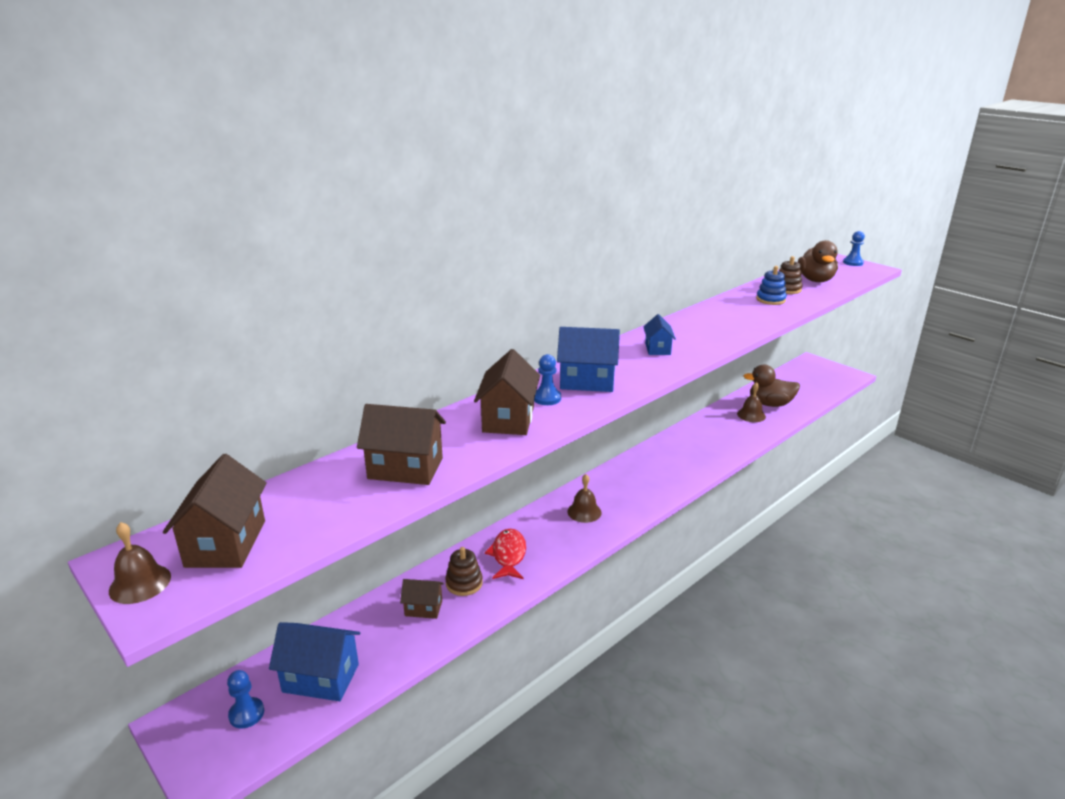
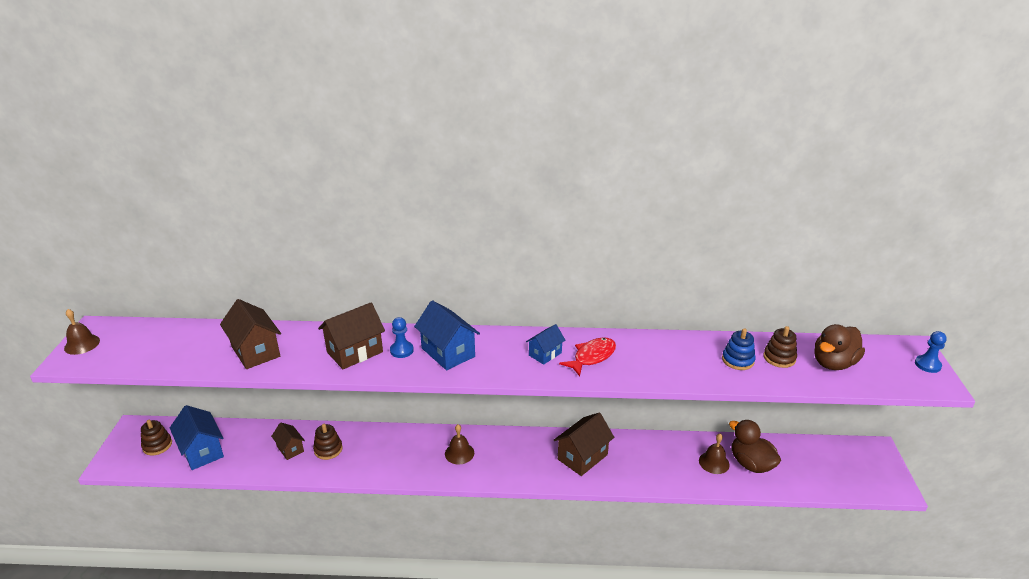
camera: 45 degrees right, 5 degrees up
(226, 543) = (132, 345): brown house -> brown house (582, 457)
(246, 714) = (157, 445): blue pawn -> brown stacking toy
(508, 555) = (374, 449): red fish -> red fish (592, 357)

